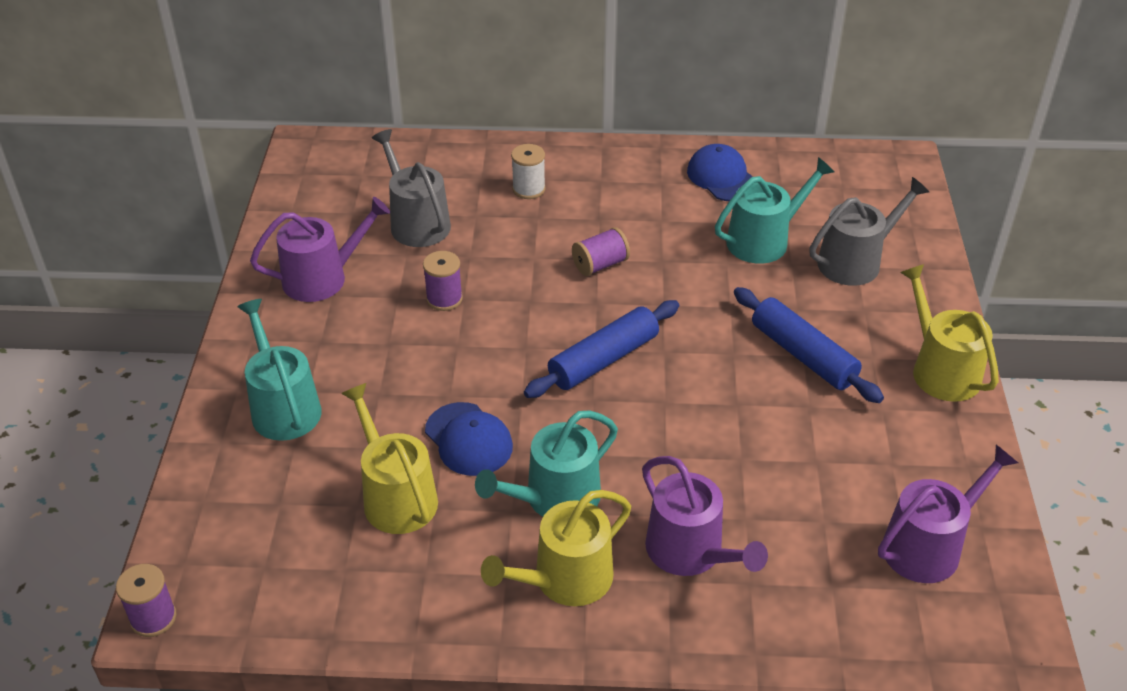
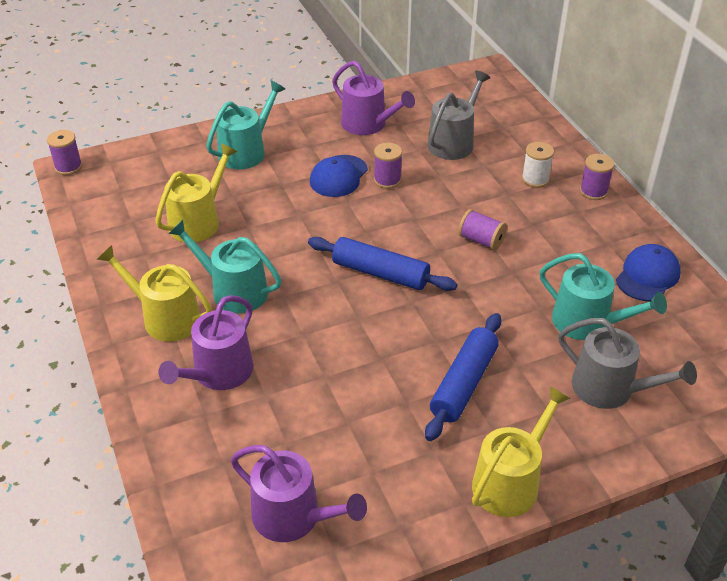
camera: 65 degrees right, 0 degrees up
(468, 439) = (264, 235): blue cap -> blue cap (338, 176)
(577, 159) = (593, 191): none -> purple spool

